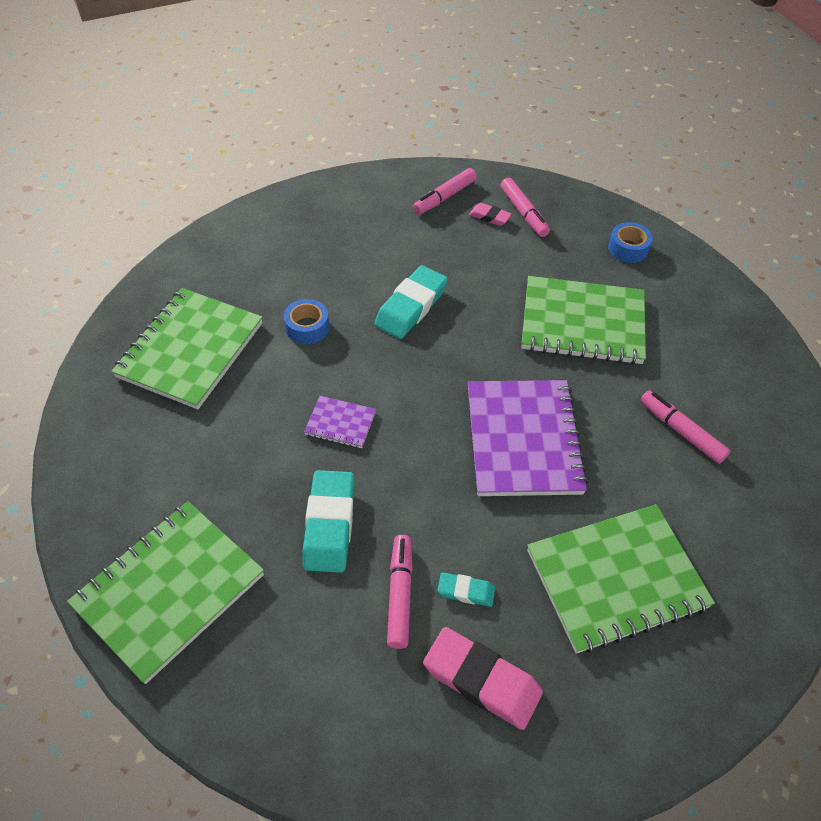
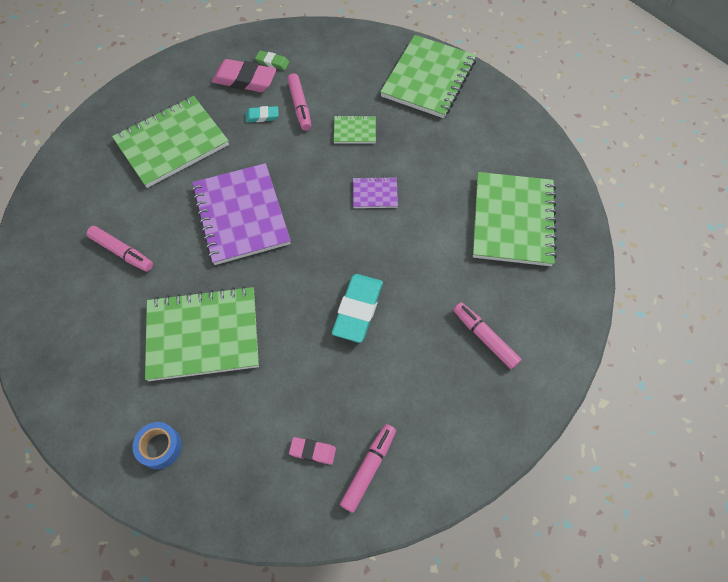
camera: 165 degrees right, 10 degrees up
(307, 327) = (435, 264): blue tape -> none
(330, 524) = (354, 131): turquoise eraser -> green notebook
(423, 709) = (272, 62): none -> green eraser
(523, 213) = (277, 470): pink marker -> pink marker (485, 338)

